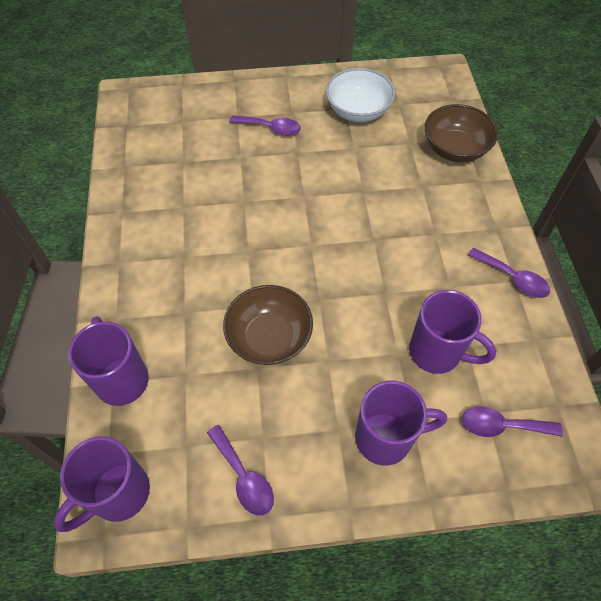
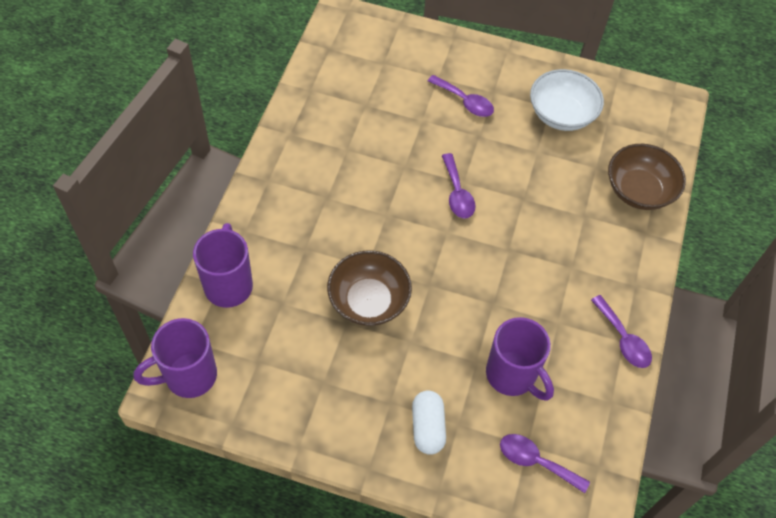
camera: 20 degrees right, 0 degrees up
(244, 477) = (293, 407): purple spoon -> purple spoon (457, 193)
(386, 438) = (427, 427): purple mug -> white capsule

